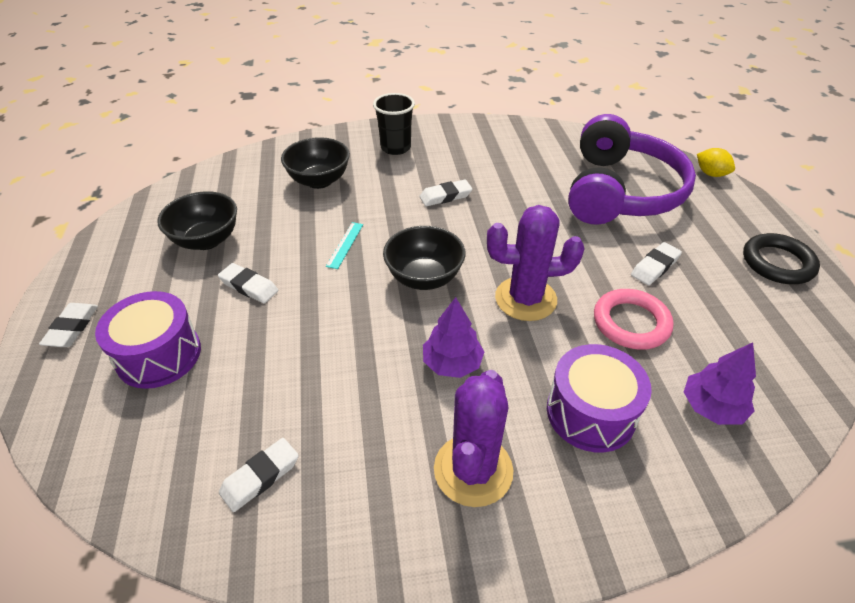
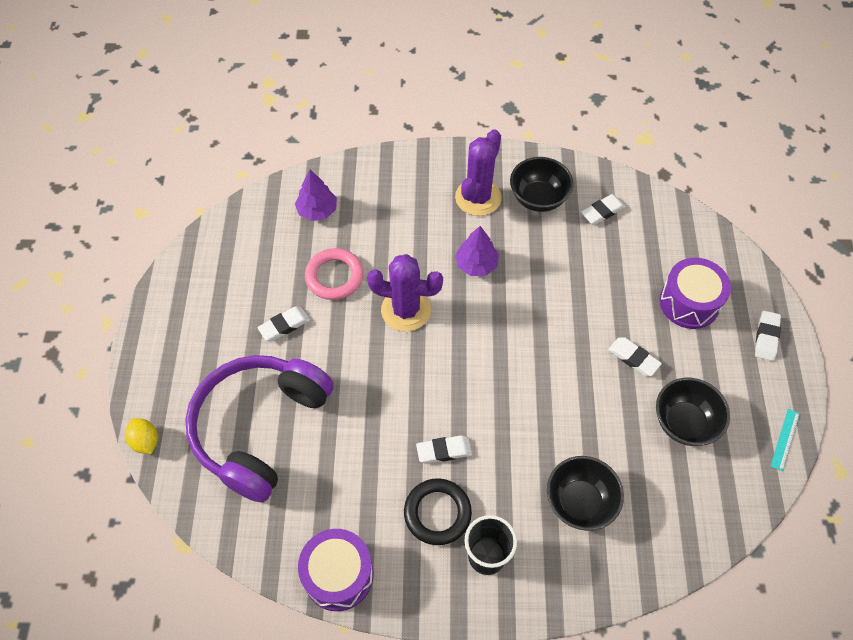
camera: 170 degrees left, 15 degrees up
(345, 245) = (551, 395): turquoise ruler -> turquoise ruler (785, 439)
(424, 278) = (484, 344): black bowl -> black bowl (538, 198)
(590, 413) = (395, 218): purple drum -> purple drum (338, 575)
(777, 263) = (178, 313): black ring -> black ring (437, 513)

